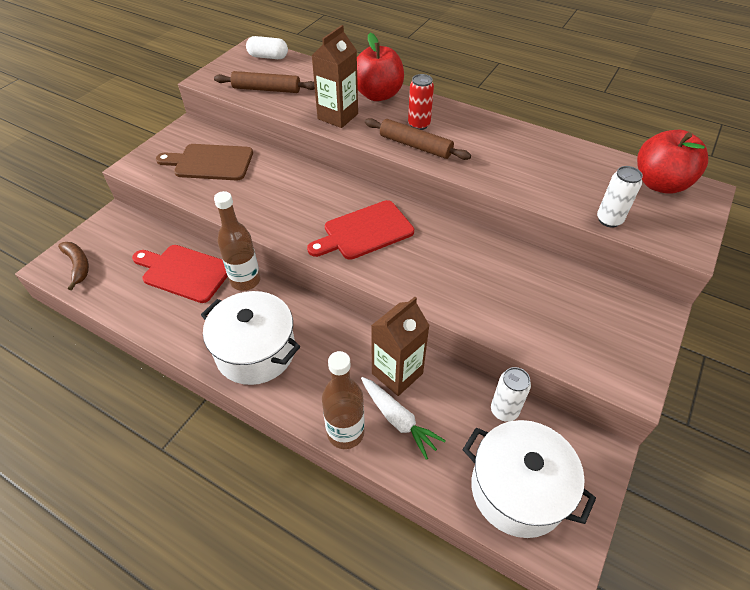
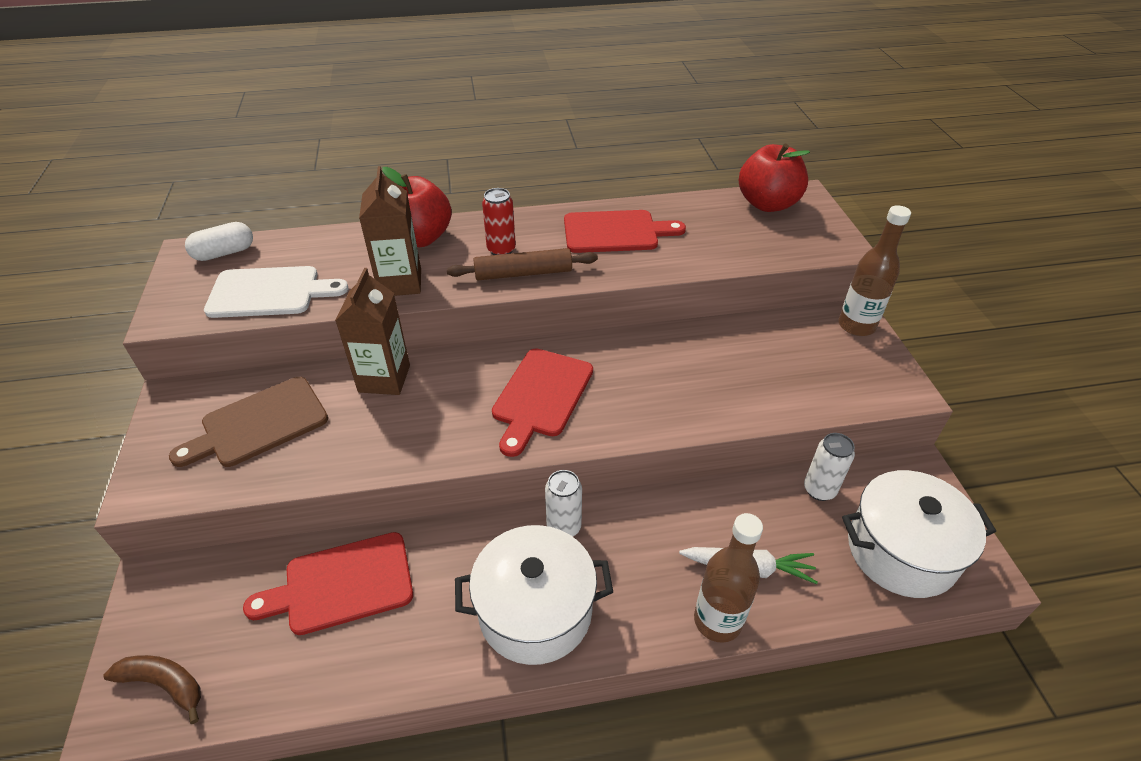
camera: 40 degrees left, 5 degrees down
(245, 280) = (434, 541): brown bottle -> brown bottle (856, 326)
(266, 89) = (269, 292): brown rolling pin -> white cutting board
(397, 373) = (699, 524): brown carton -> brown carton (384, 378)
(510, 148) = (615, 232): none -> red cutting board
(609, 220) = (767, 255): white can -> white can (564, 527)

